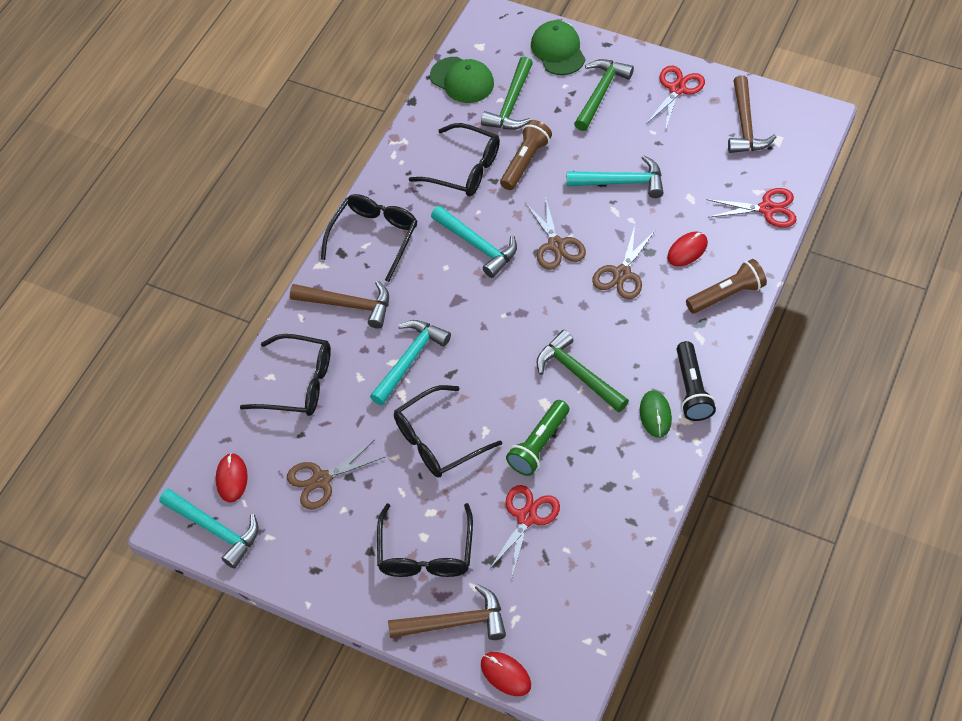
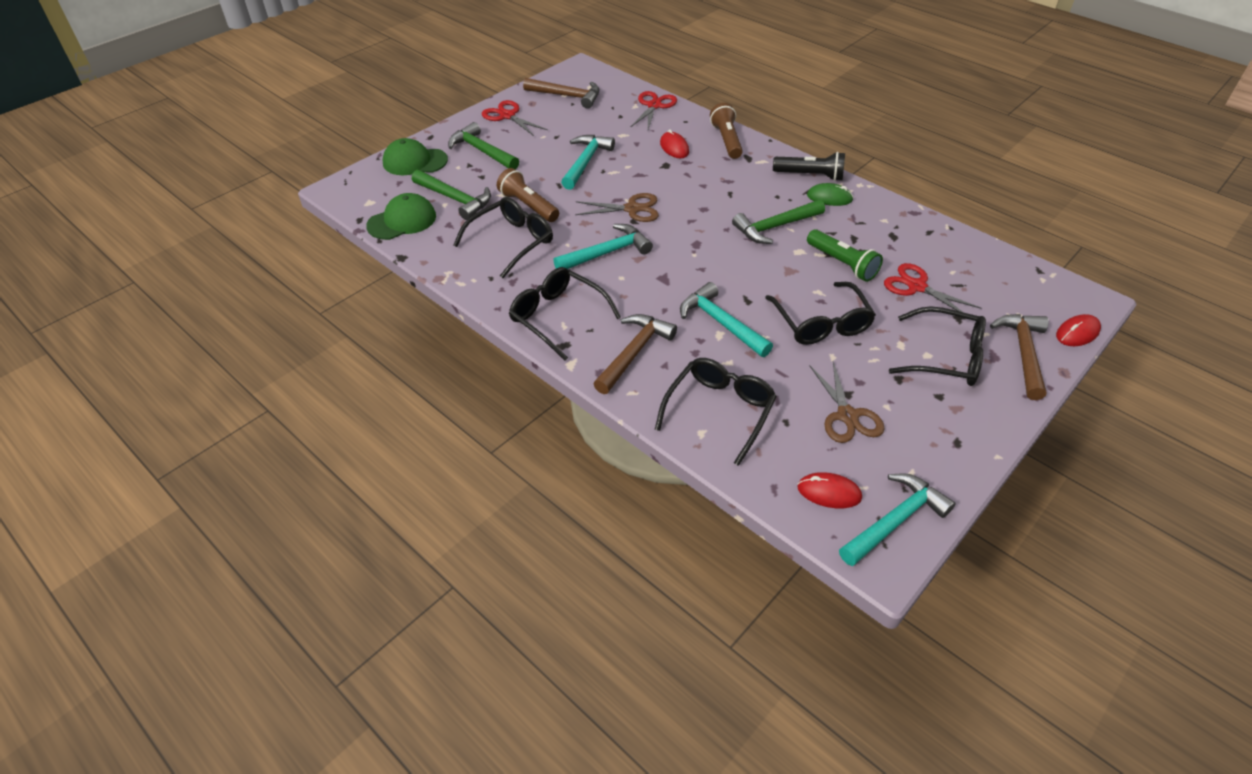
camera: 75 degrees left, 10 degrees down
(622, 274) = (681, 182): brown scissors -> none

